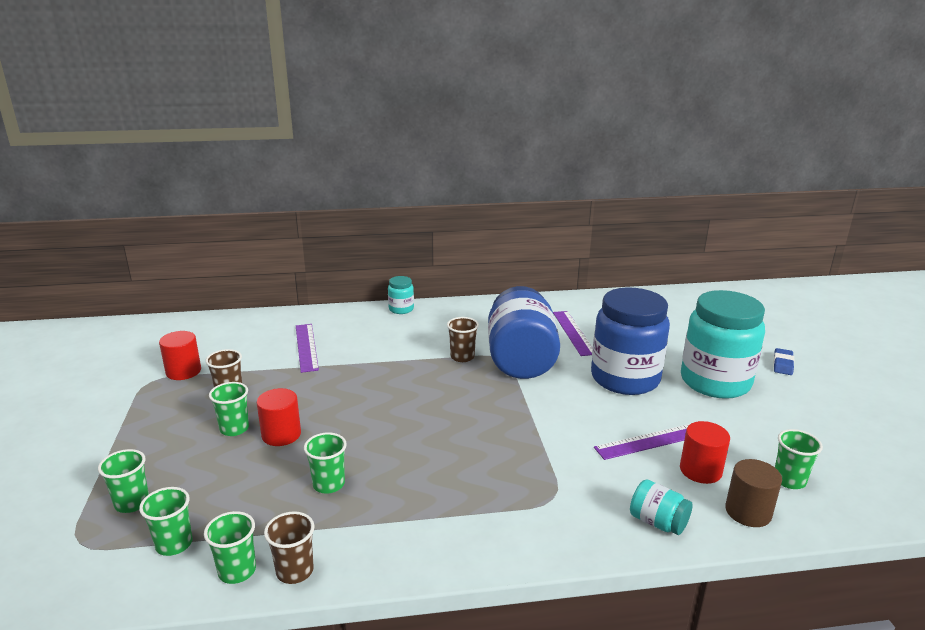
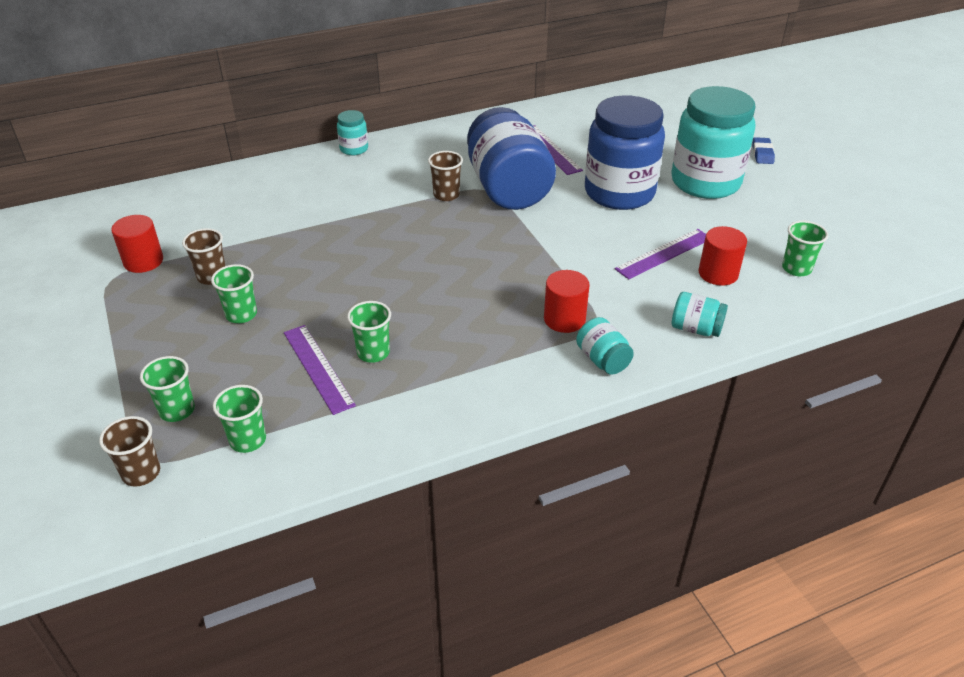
camera: 15 degrees left, 15 degrees up
(237, 571) = (327, 451): green cup -> none
(281, 434) = (296, 312): red cylinder -> red cylinder (564, 319)
(295, 571) = (383, 439): brown cup -> brown cup (141, 473)
(306, 347) = (270, 210): purple ruler -> purple ruler (318, 368)
(547, 535) = (602, 360): none -> turquoise jar
(748, 512) = (769, 304): brown cylinder -> none

